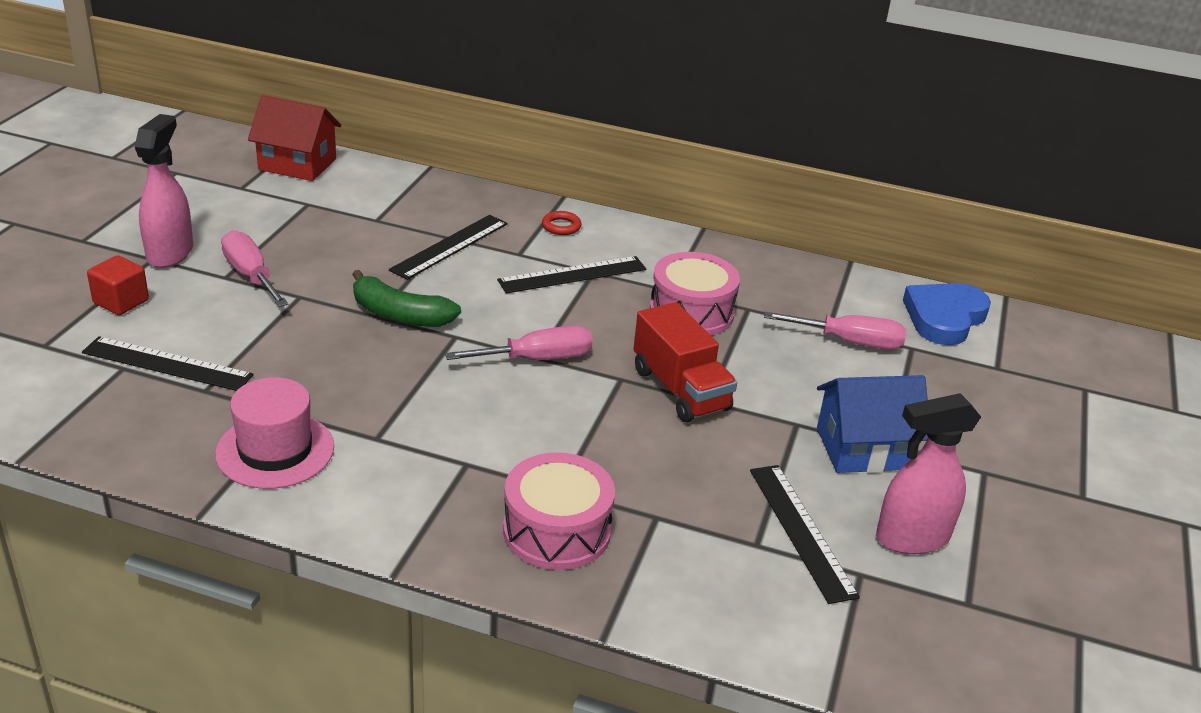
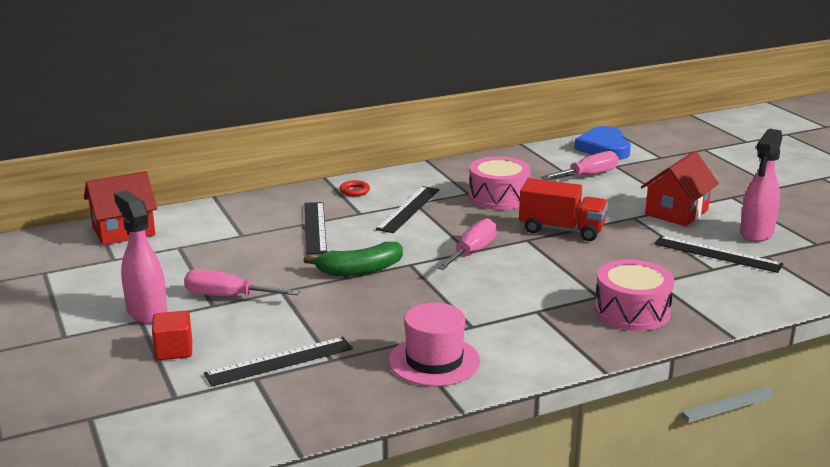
camera: 40 degrees left, 10 degrees down
(863, 449) = (676, 212): blue house -> red house

